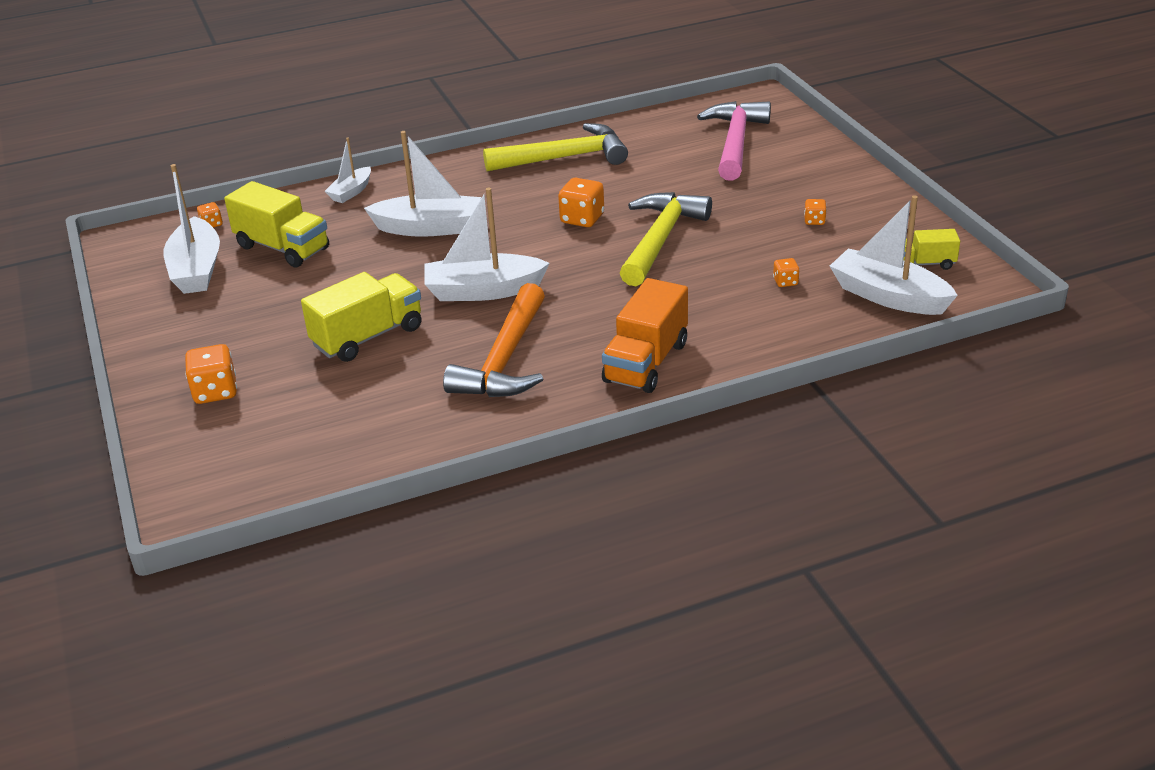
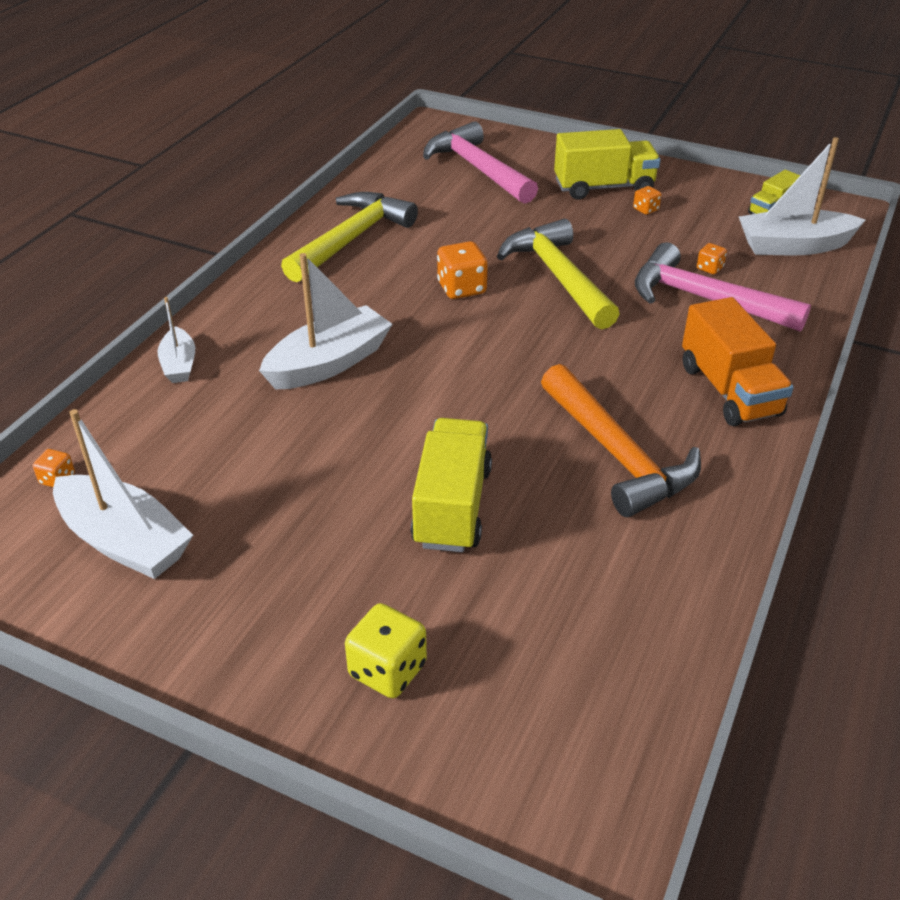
camera: 45 degrees left, 5 degrees up
(215, 392) = (387, 670): orange dice -> yellow dice
(282, 248) = (196, 462): yellow truck -> yellow truck (604, 187)
(483, 291) = (486, 399): white boat -> none
(740, 300) = (705, 299): none -> pink hammer

